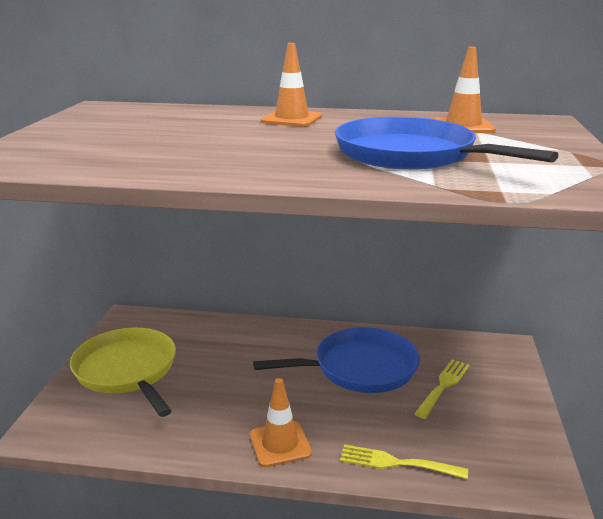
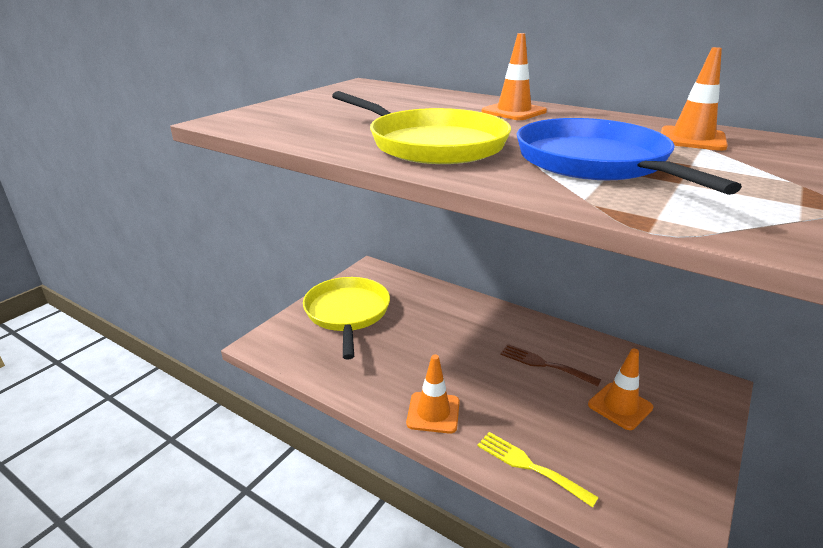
camera: 25 degrees right, 5 degrees up
(250, 158) = (432, 144): none -> yellow pan
(360, 368) = (544, 364): blue pan -> brown fork
(443, 386) = (620, 406): yellow fork -> orange traffic cone

